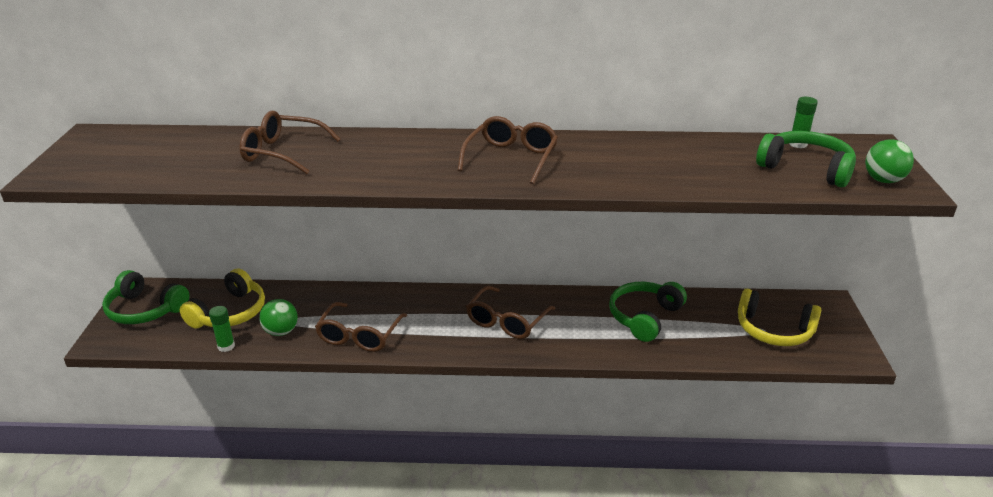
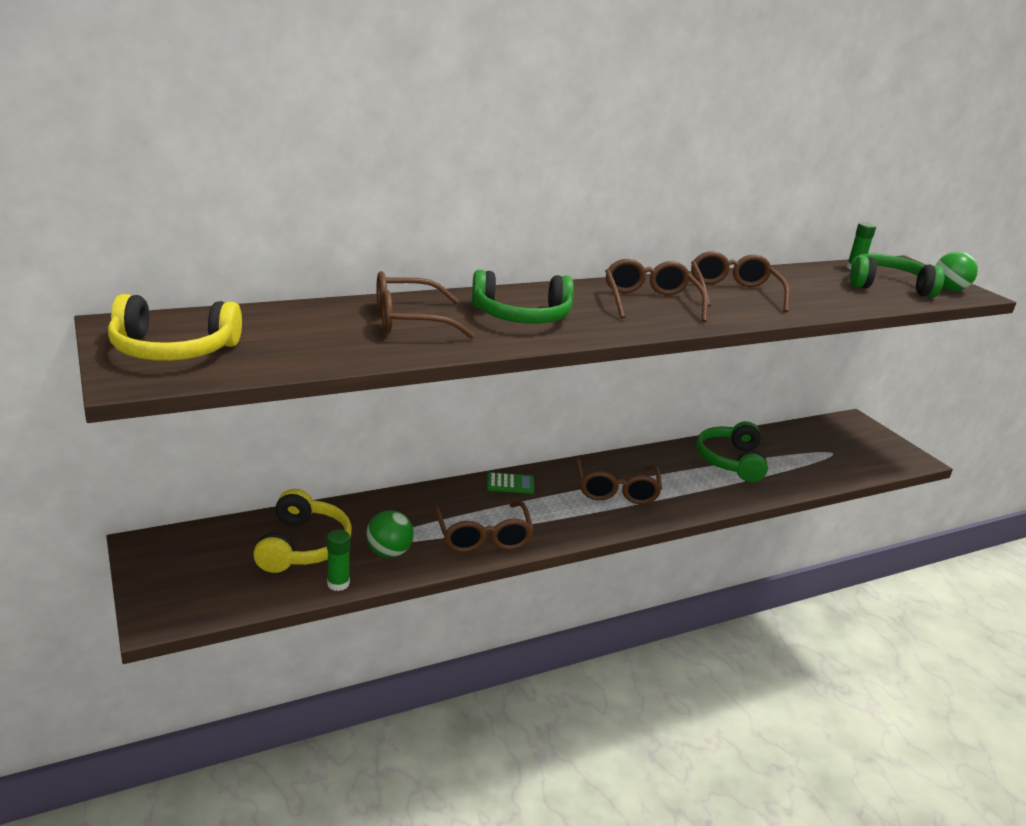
camera: 30 degrees left, 5 degrees down
(145, 310) = (183, 566): green headphones -> green headphones (521, 316)
(423, 297) = (510, 484): none -> green calculator
(610, 158) = (733, 293): none -> brown glasses
(773, 330) = (838, 451): yellow headphones -> yellow headphones (173, 349)

